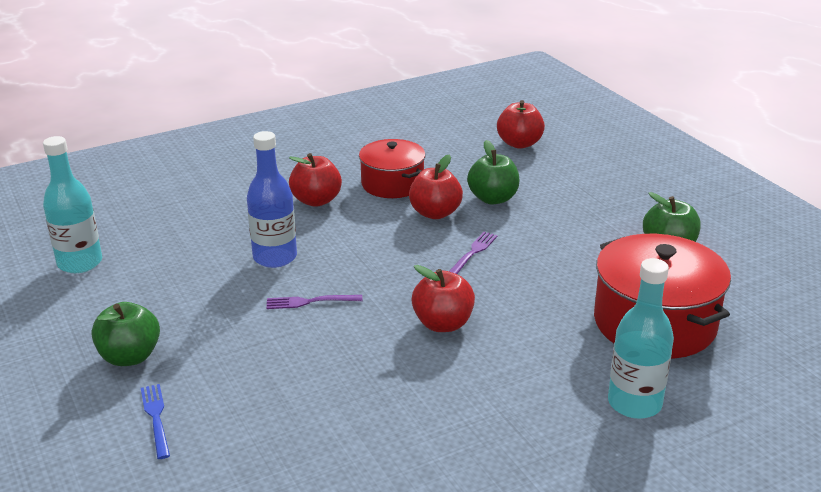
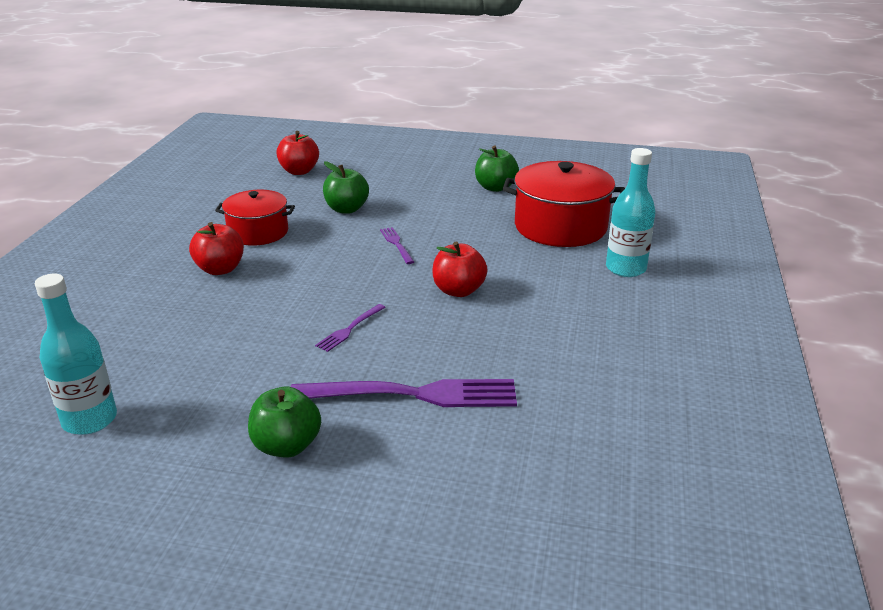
camera: 50 degrees left, 0 degrees up
(156, 417) = (392, 464): blue fork -> none
(257, 381) = (414, 394): none -> purple fork
(275, 257) = (265, 319): blue bottle -> none
(435, 213) = (325, 235): red apple -> none

